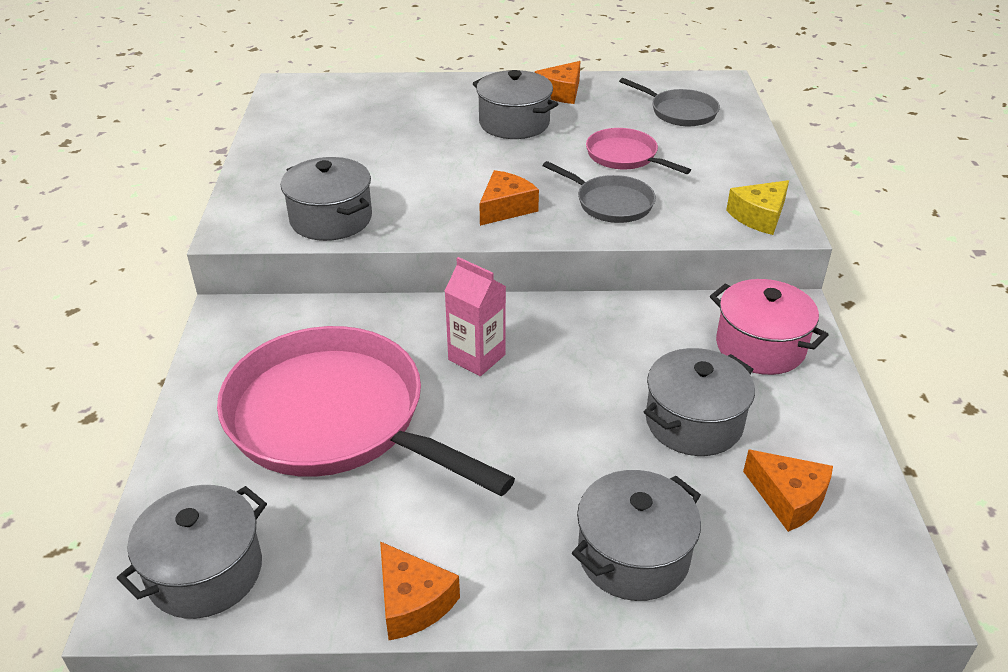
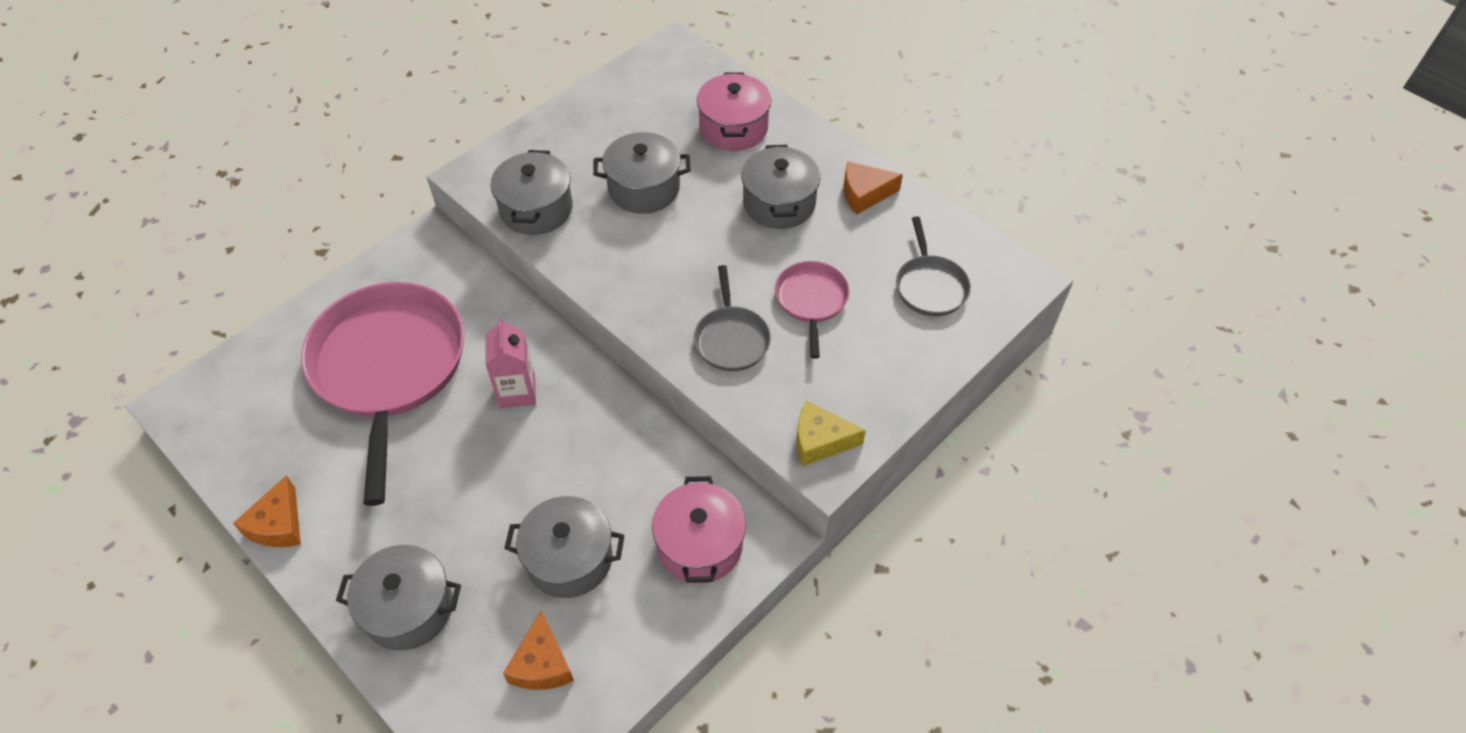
camera: 45 degrees right, 15 degrees up
(205, 572) = (221, 414): grey pot -> grey pot (644, 188)
(411, 104) = (733, 128): none -> pink pot
(505, 208) = (654, 285): orange cheese -> none

